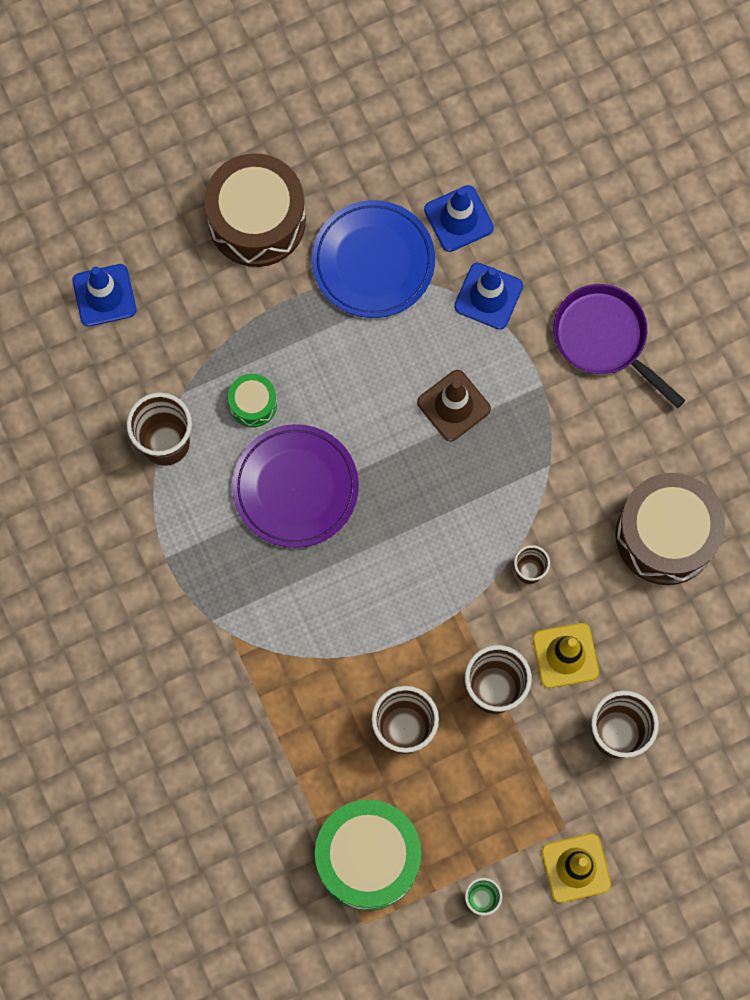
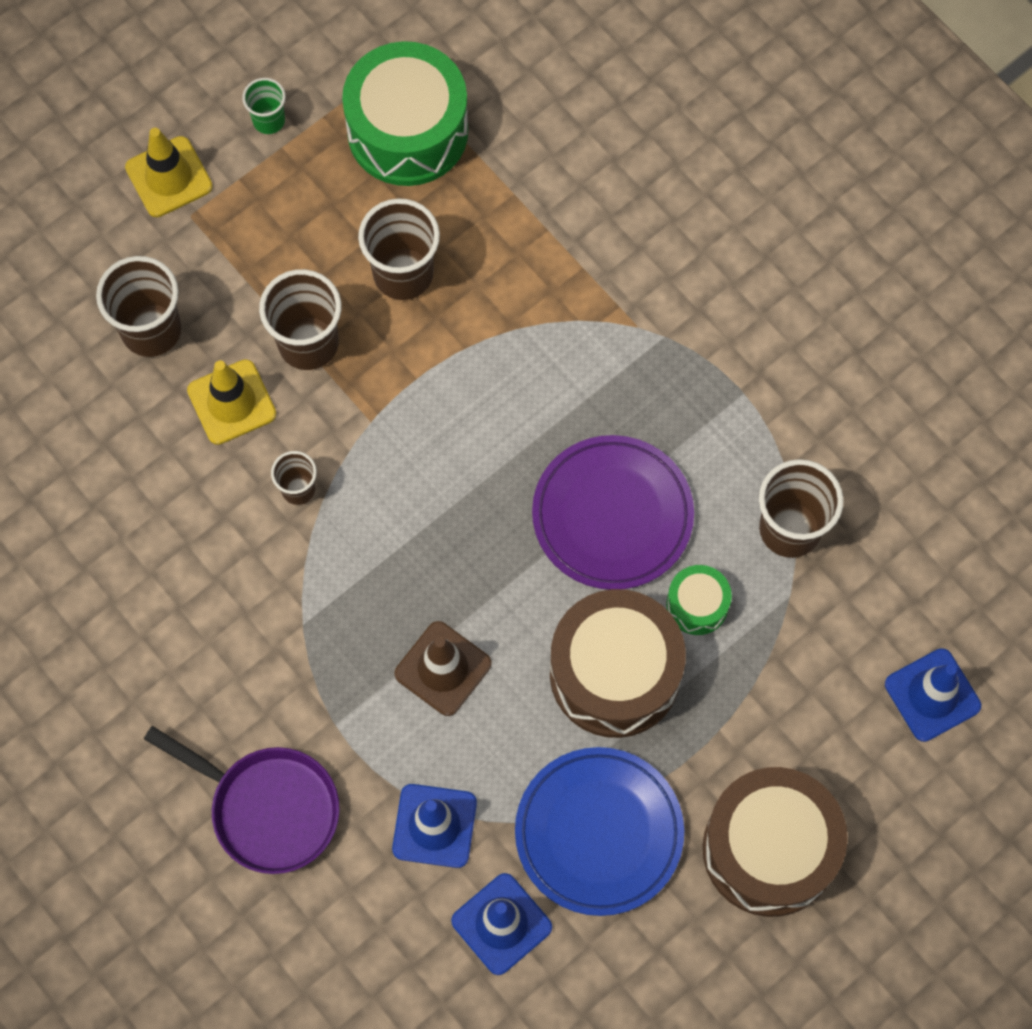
camera: 165 degrees right, 5 degrees down
(666, 535) = (137, 574): brown drum -> brown drum (615, 673)

